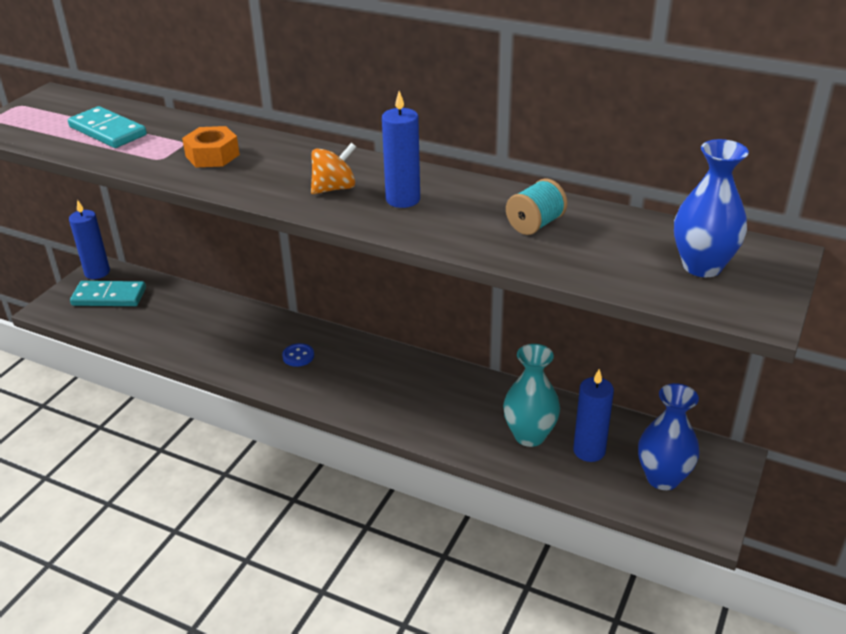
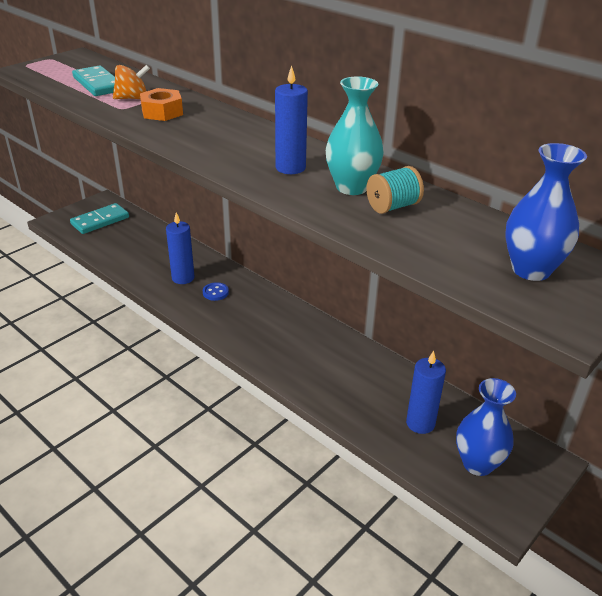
camera: 15 degrees right, 0 degrees up
(97, 272) = (101, 202): blue candle -> blue candle (183, 278)
(109, 297) = (100, 221): turquoise domino -> turquoise domino turned 60 degrees counterclockwise
(334, 188) = (240, 150): orange spinning top -> orange spinning top (132, 98)
(529, 435) = (373, 398): turquoise vase -> turquoise vase (352, 187)

